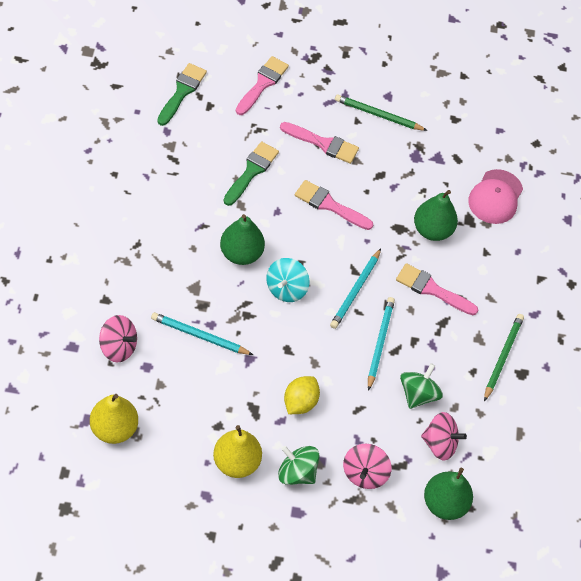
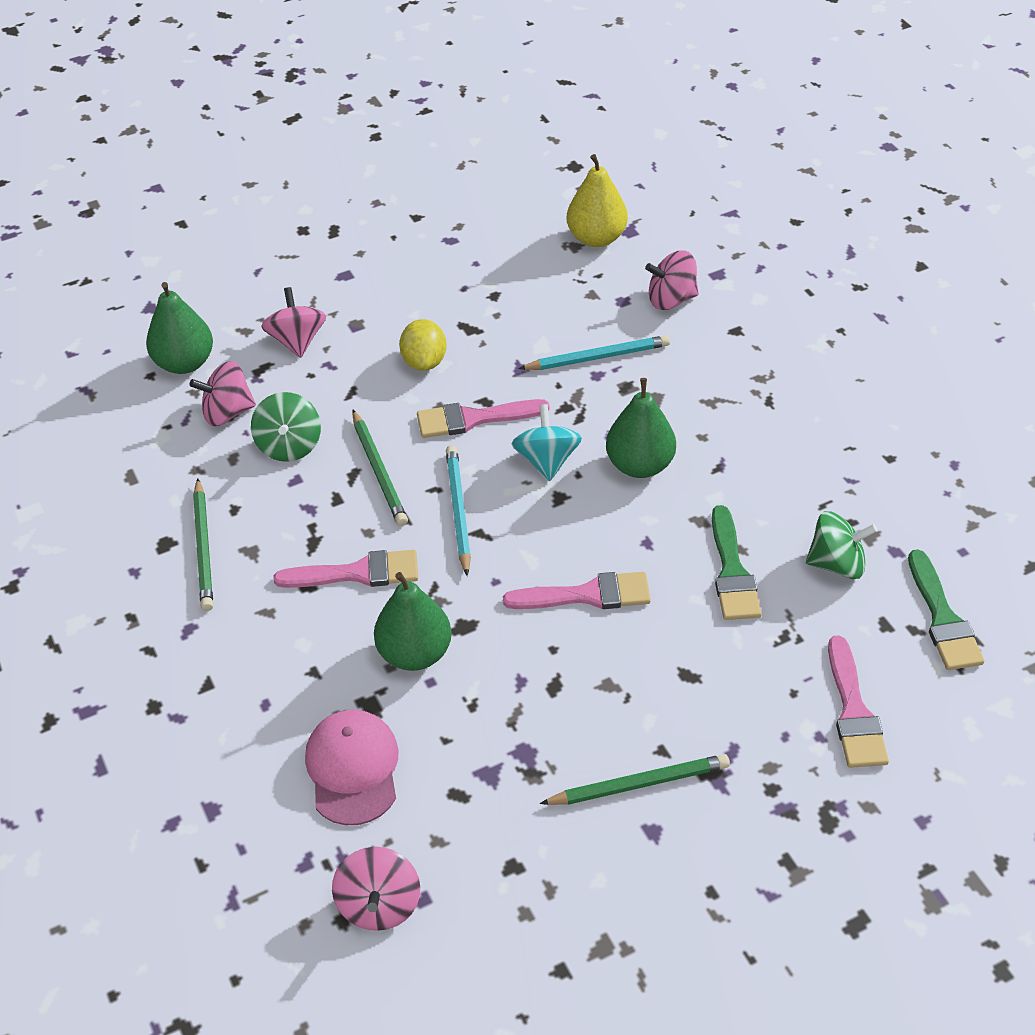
camera: 155 degrees right, 10 degrees down
(236, 462) = (445, 278): yellow pear -> none
(297, 472) = (373, 303): green spinning top -> green spinning top (837, 564)
(323, 144) = (676, 677): pink brush -> pink brush (474, 419)
(380, 343) = (378, 471): turquoise pencil -> green pencil
(518, 139) = (379, 904): none -> pink spinning top

